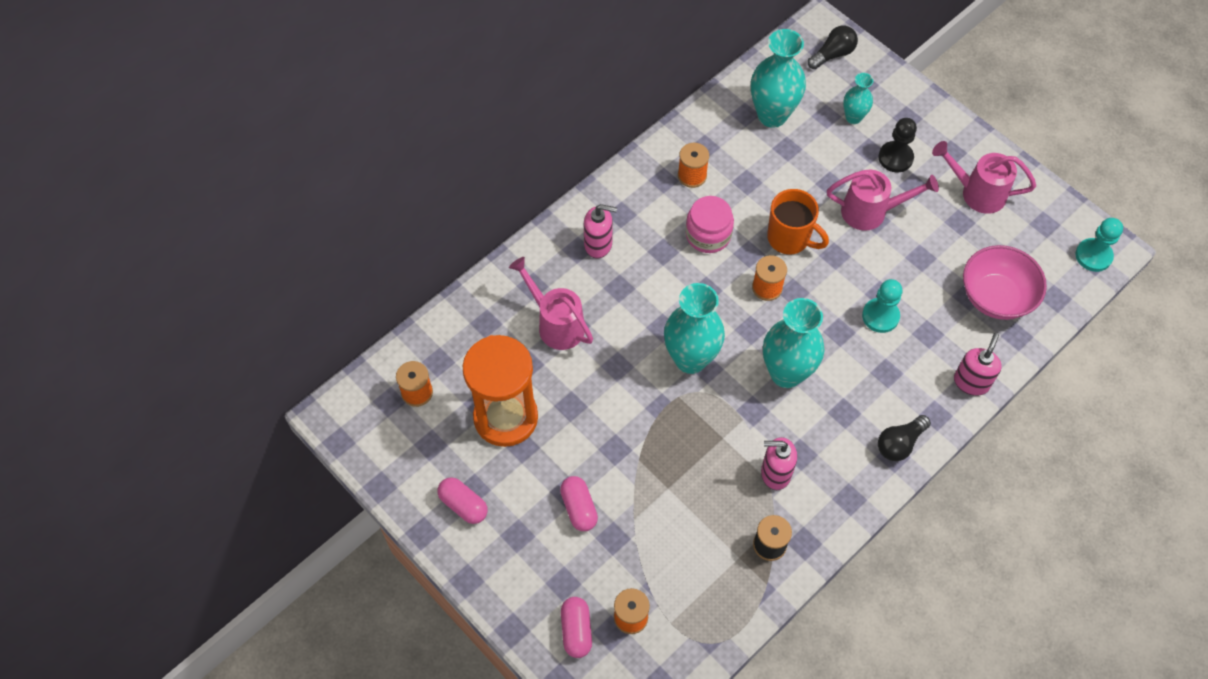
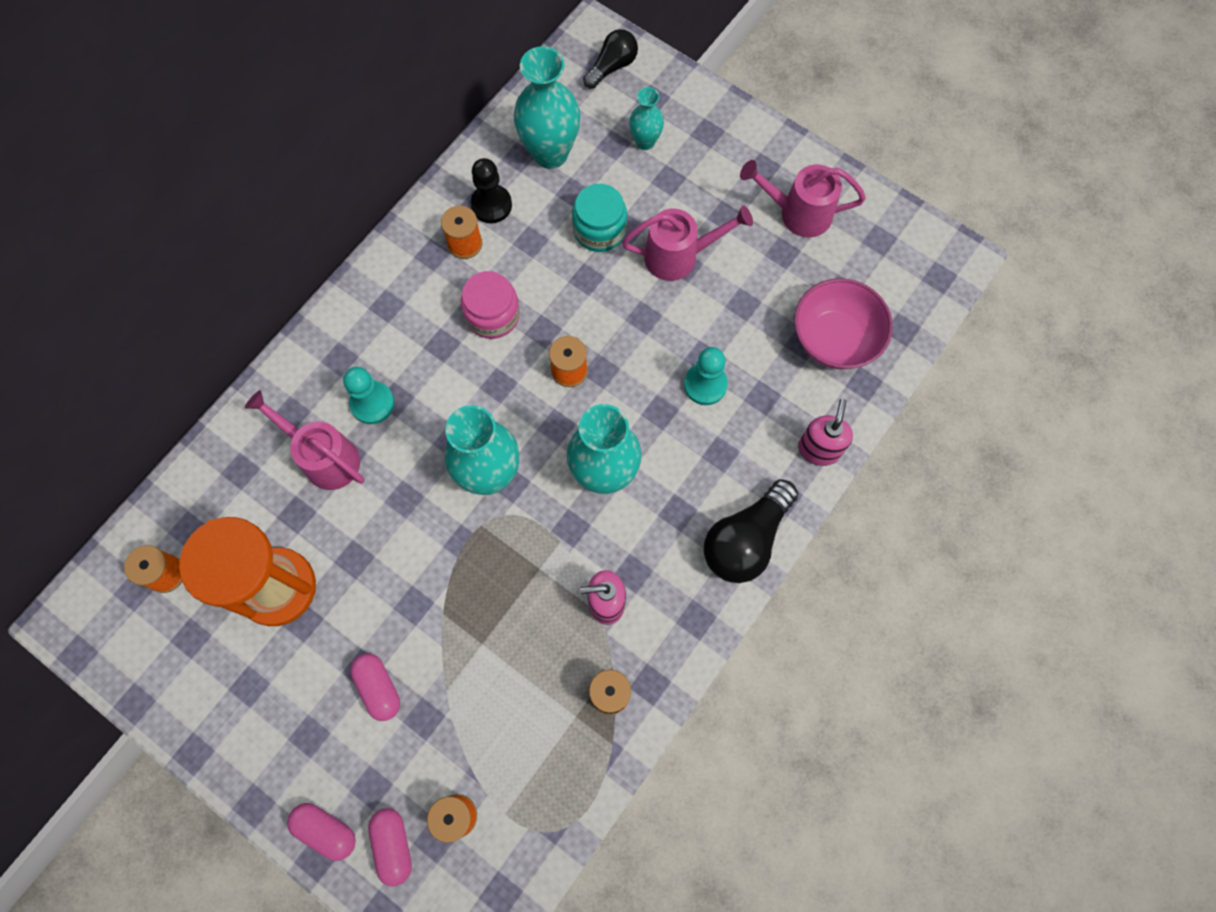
camera: 10 degrees left, 10 degrees up
(463, 505) = (239, 709): pink capsule -> pink capsule (326, 830)
(598, 244) = (364, 348): pink soap dispenser -> none
(789, 238) = (588, 305): orange mug -> none
(806, 181) = (599, 230): none -> turquoise jar
(895, 158) = (699, 184): black pawn -> black pawn (491, 205)
(899, 443) = (746, 540): black light bulb -> black light bulb, size x1.60
(1093, 256) = (939, 270): turquoise pawn -> turquoise pawn (372, 403)

